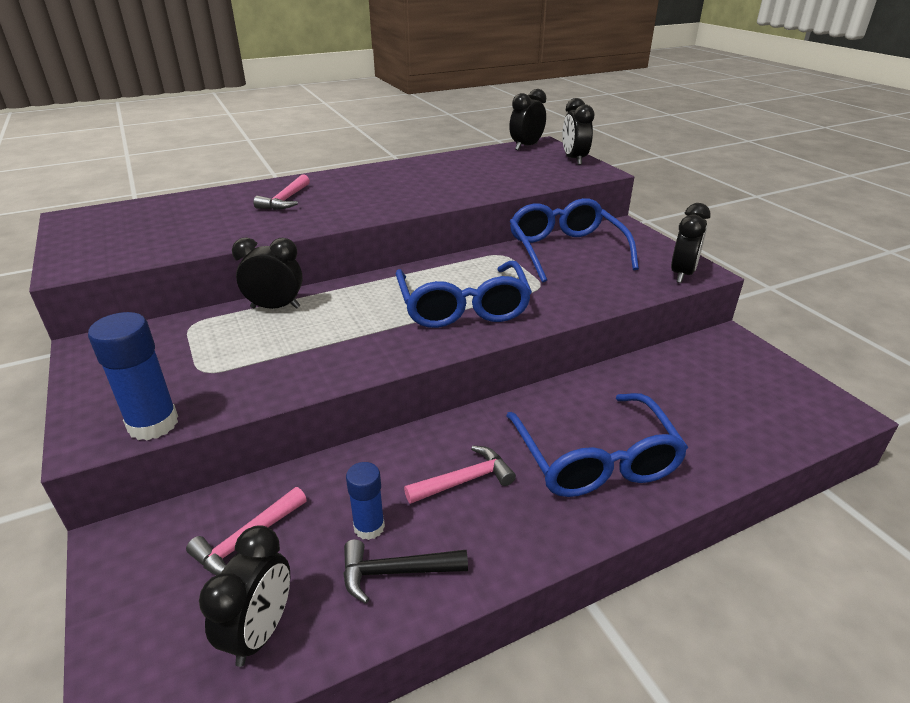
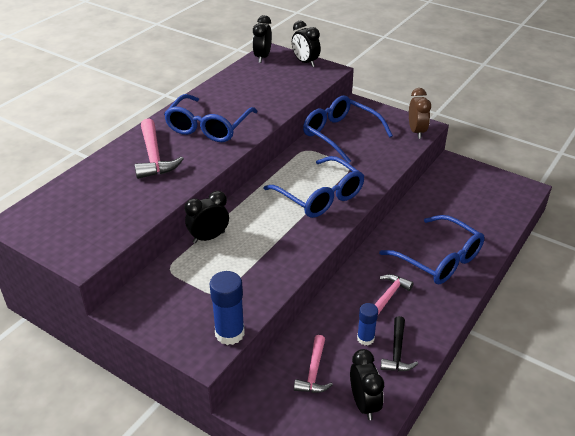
camera: 30 degrees left, 5 degrees up
(285, 200) = (154, 157): pink hammer -> pink hammer, size x1.56
(381, 189) = (208, 127): none -> blue glasses
(395, 572) = (397, 352): black hammer -> black hammer turned 45 degrees counterclockwise
(682, 274) = (416, 132): black clock -> brown clock

